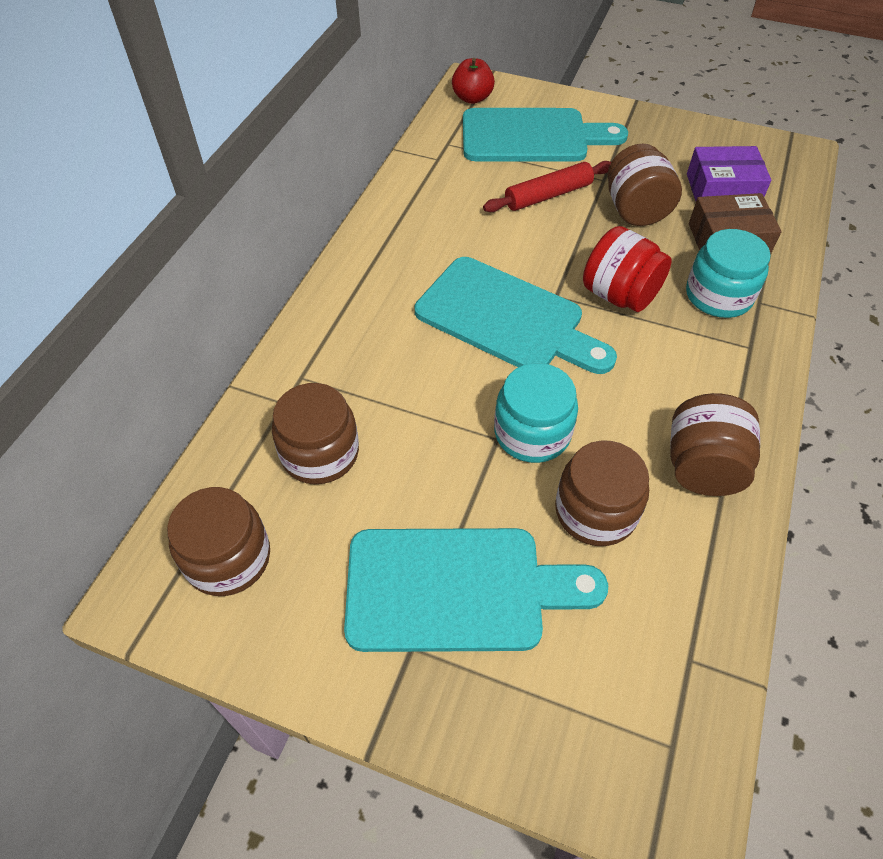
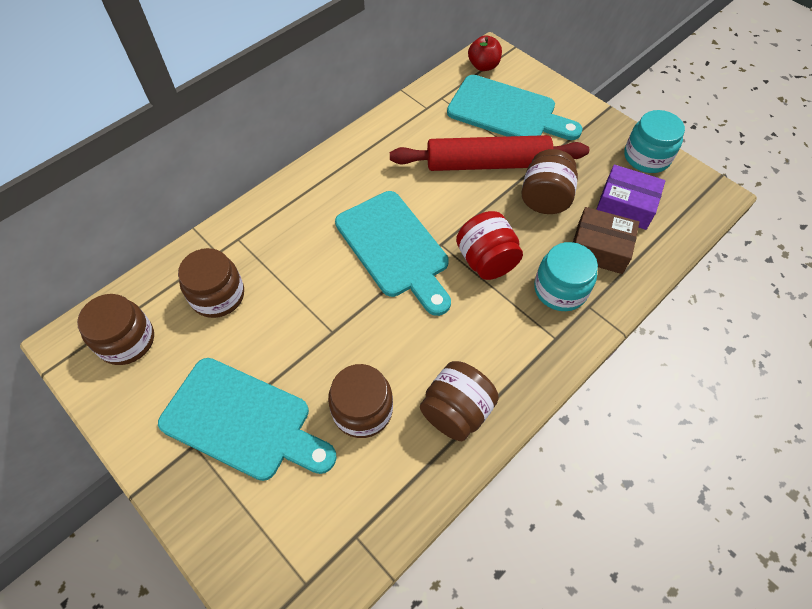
camera: 25 degrees right, 5 degrees up
(532, 433) = (357, 338): turquoise jar -> turquoise jar (646, 157)
(548, 195) = (487, 164): red rolling pin -> red rolling pin, size x1.67

